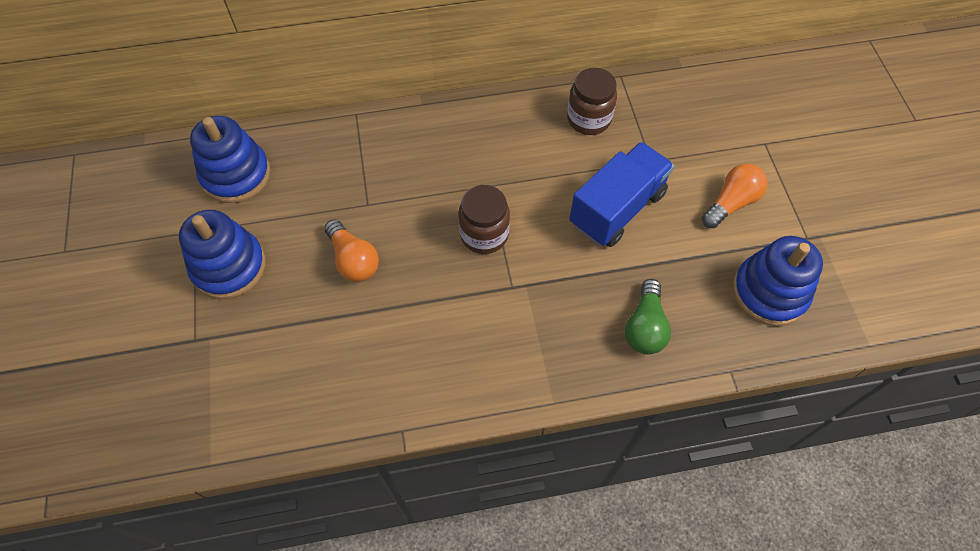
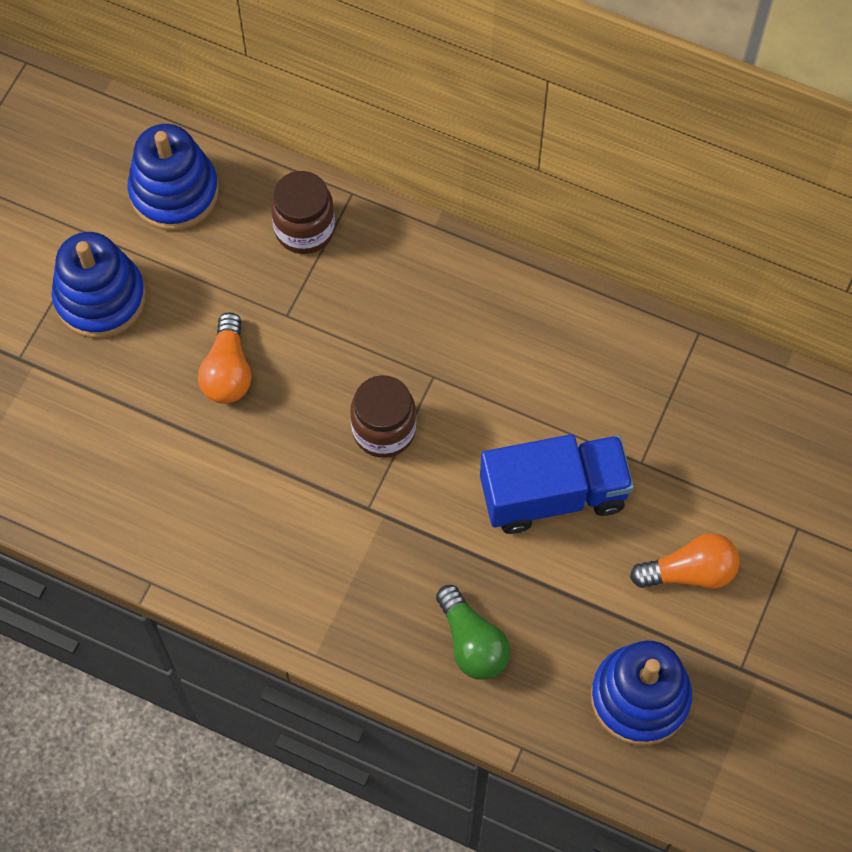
camera: 35 degrees right, 5 degrees up
(588, 119) = (612, 365): brown jar -> brown jar (304, 229)
(645, 326) = (472, 642): green light bulb -> green light bulb turned 75 degrees counterclockwise

